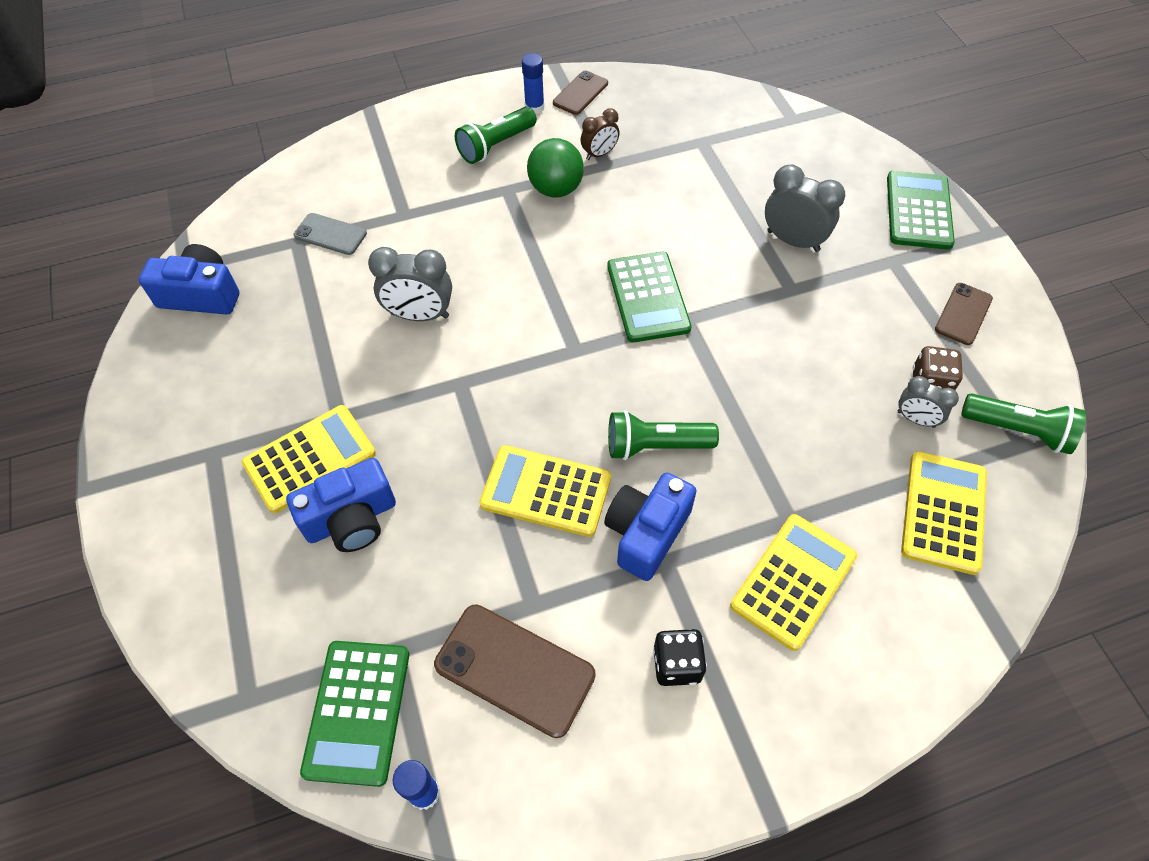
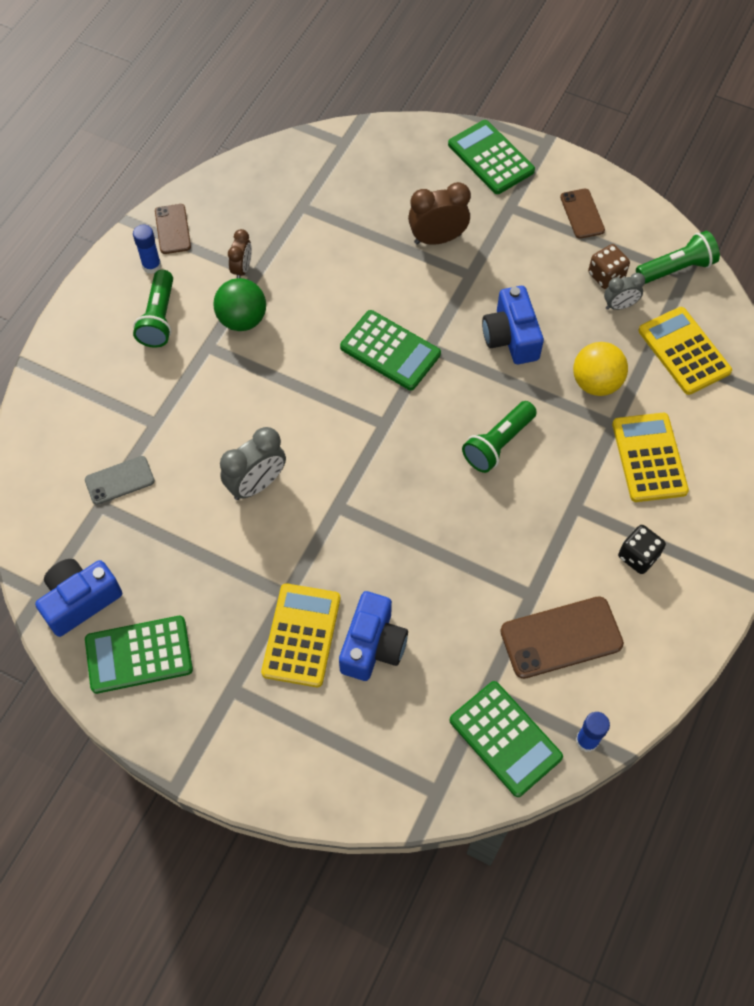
camera: 45 degrees left, 5 degrees up
(187, 367) = (139, 655): none -> green calculator
(546, 491) = (466, 526): yellow calculator -> none
(646, 533) = (548, 500): blue camera -> blue camera (511, 337)
(793, 241) = (437, 239): grey clock -> brown clock
(813, 468) = (596, 383): none -> yellow ball

